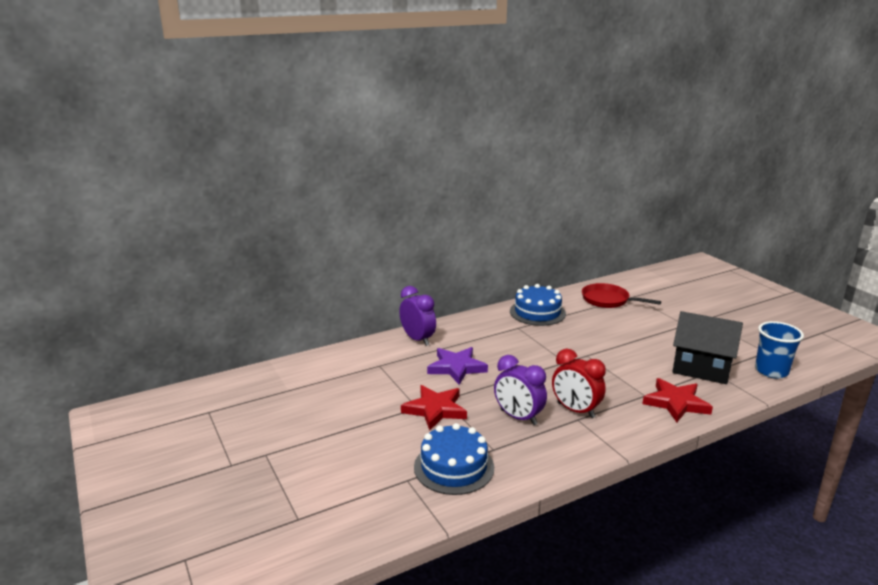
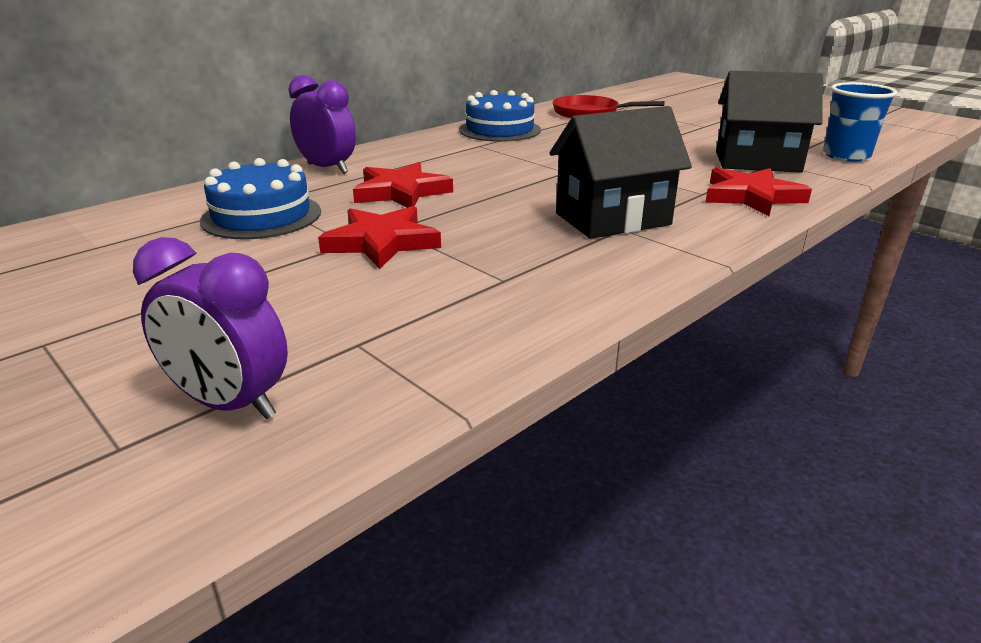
camera: 15 degrees left, 5 degrees up
(454, 467) = (442, 313): blue cake -> blue cake (261, 216)
(456, 368) = (401, 192): purple star -> red star
(518, 417) = (527, 236): purple clock -> purple clock (230, 404)
(575, 410) = (612, 219): red clock -> black house

